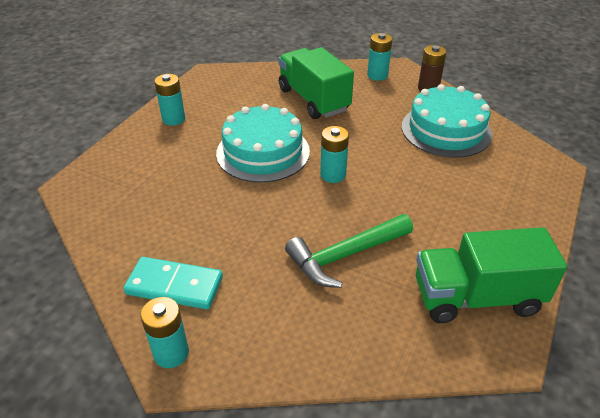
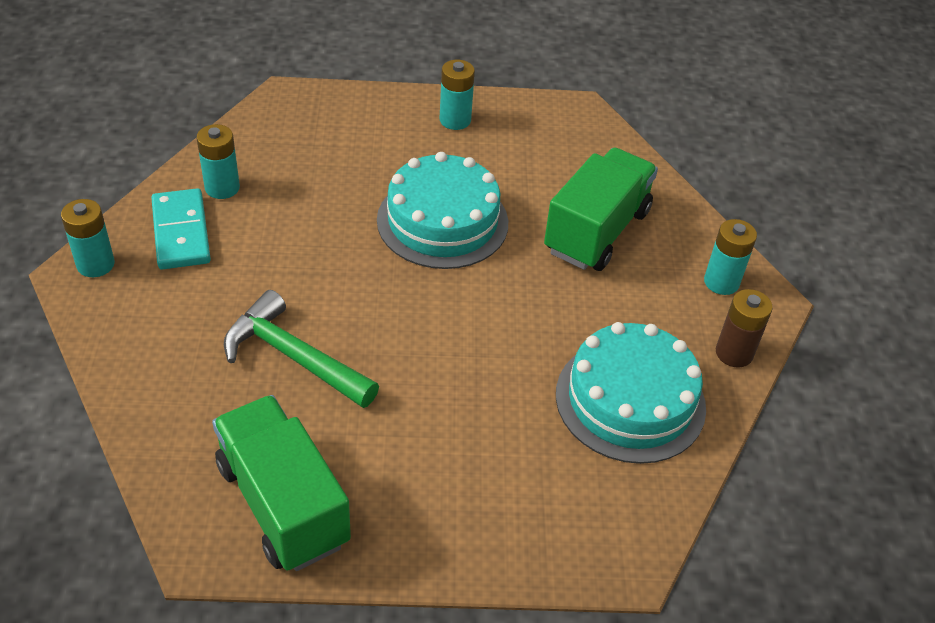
camera: 60 degrees right, 5 degrees up
(333, 175) = (439, 302): turquoise battery -> turquoise battery (222, 188)

